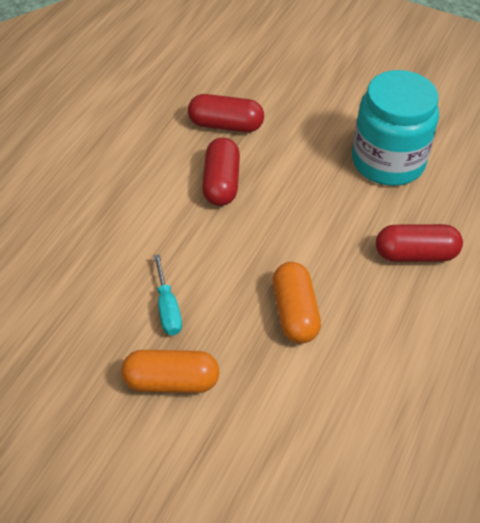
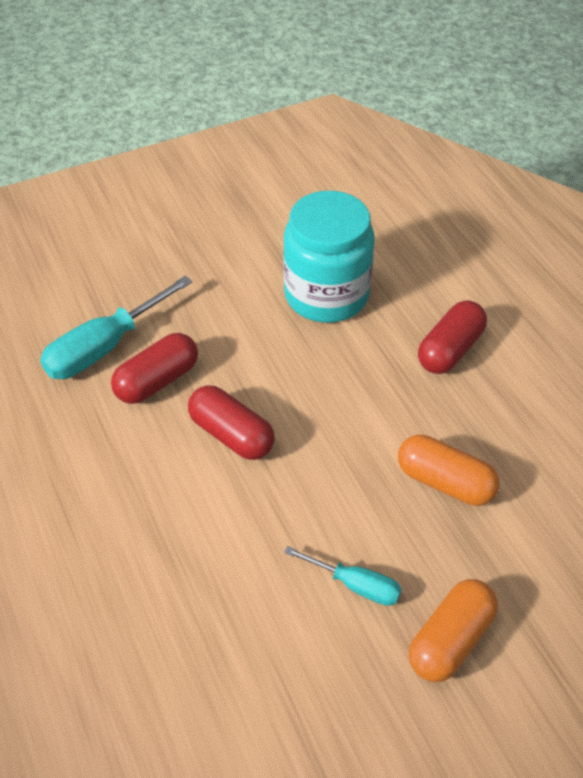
camera: 50 degrees left, 0 degrees up
(226, 87) = (105, 347): none -> turquoise screwdriver

